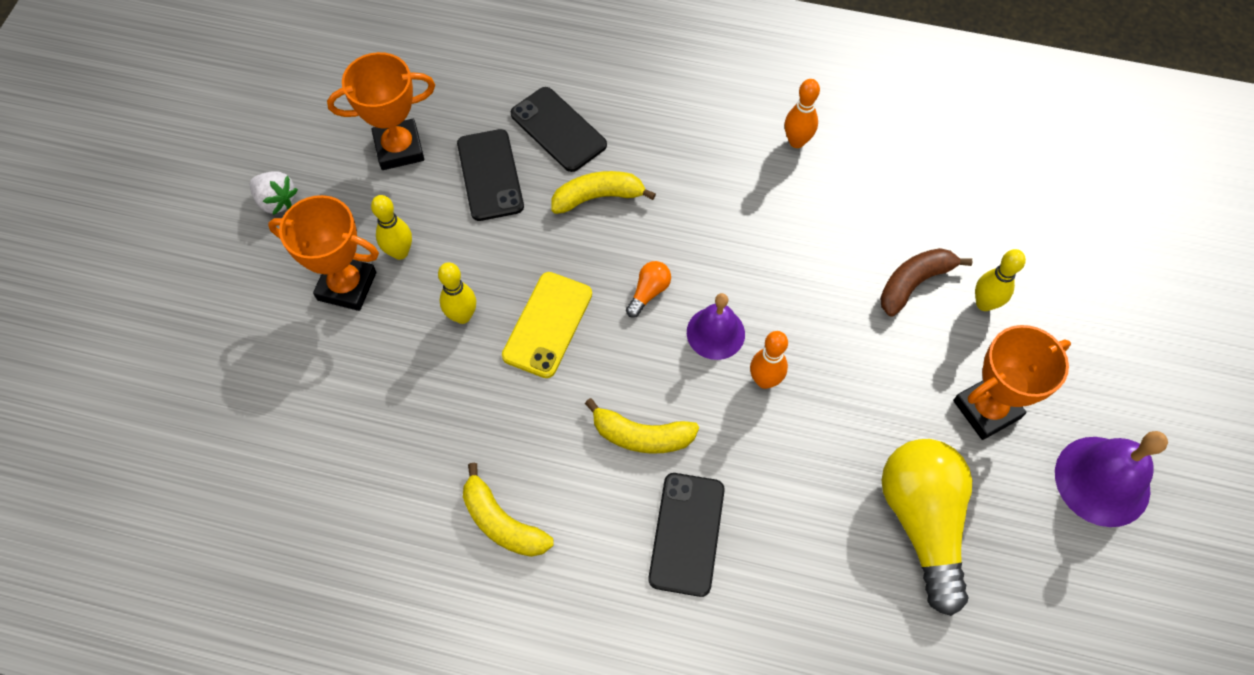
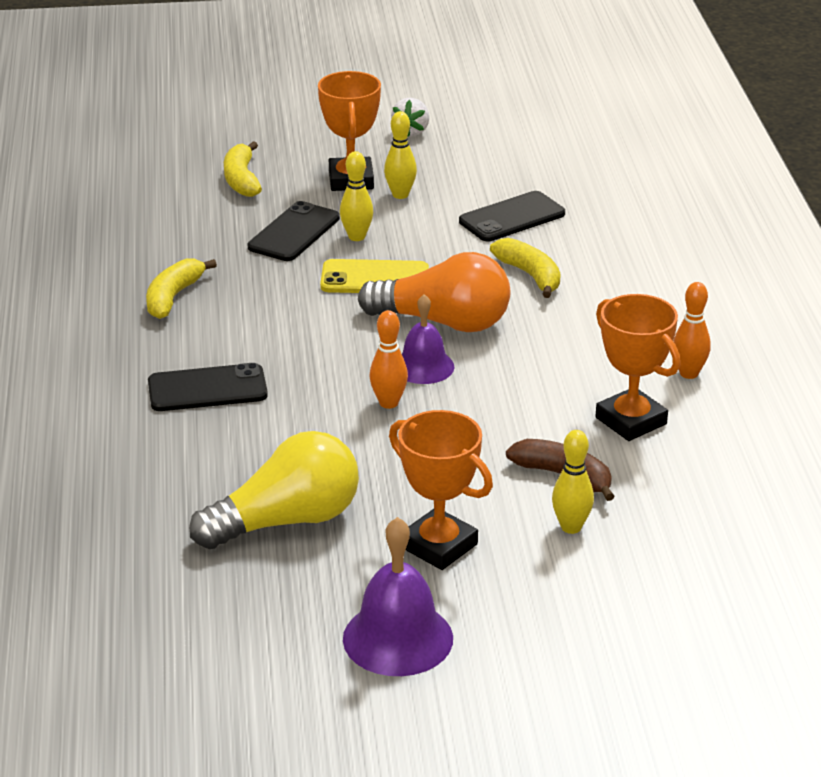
camera: 70 degrees right, 30 degrees down
(399, 149) = (506, 170): orange trophy -> orange trophy (631, 421)
(558, 130) = (590, 240): black phone -> black phone (294, 233)
(642, 435) = (291, 347): yellow banana -> yellow banana (242, 180)
(648, 292) = (443, 322): orange light bulb -> orange light bulb, size x2.40

